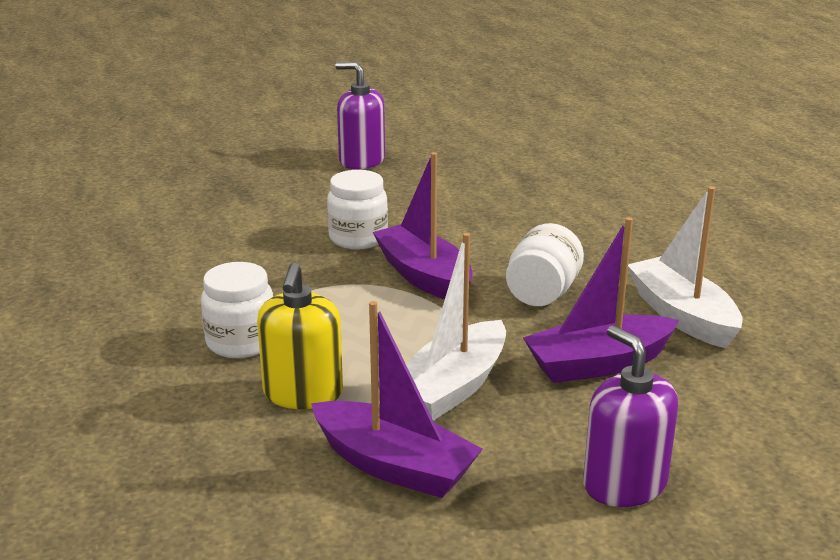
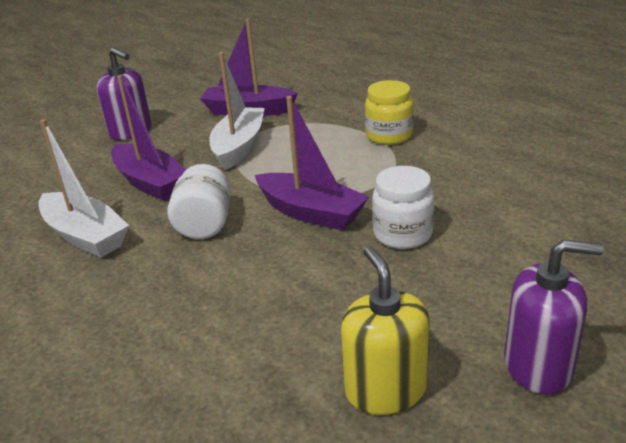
camera: 160 degrees right, 5 degrees up
(241, 342) = (389, 136): white jar -> yellow jar
(303, 393) = (322, 123): yellow soap dispenser -> yellow soap dispenser (385, 389)
(598, 364) = (150, 183): purple boat -> purple boat turned 90 degrees clockwise

